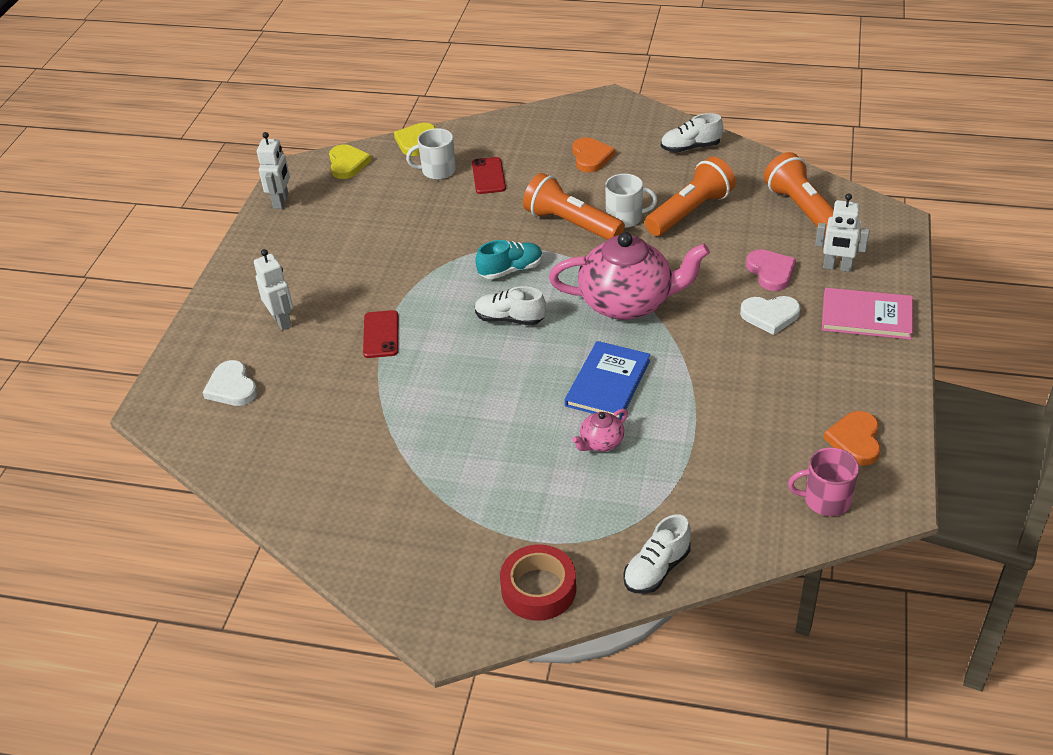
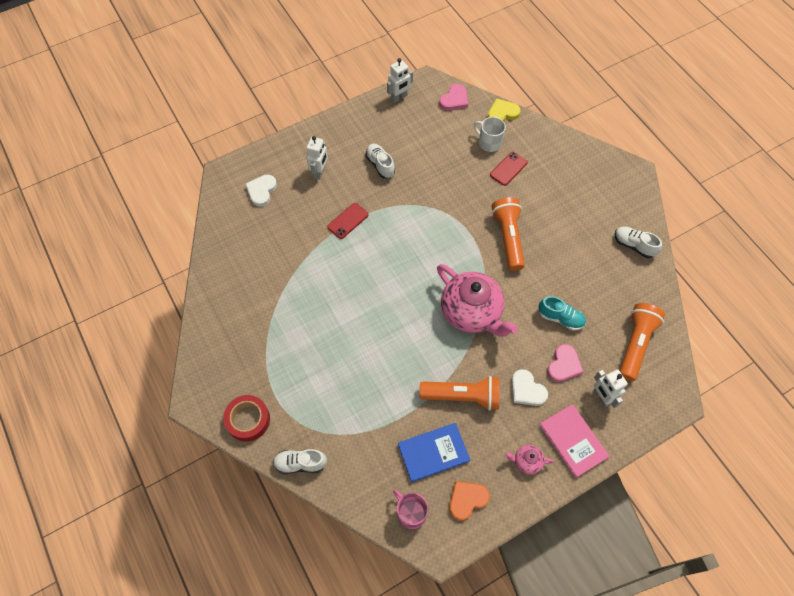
camera: 45 degrees right, 20 degrees up
(347, 164) = (454, 99): yellow heart -> pink heart
(510, 319) = (409, 267): white shoe -> white shoe (380, 165)
(511, 270) = (445, 239): turquoise shoe -> turquoise shoe (560, 318)
(591, 157) = (573, 203): orange heart -> none
(601, 442) = (361, 376): pink teapot -> pink teapot (527, 461)
(608, 383) = (404, 348): blue book -> blue book (433, 452)
(625, 218) = (539, 259): white mug -> none
(690, 212) = (575, 287): orange flashlight -> orange flashlight (463, 396)

